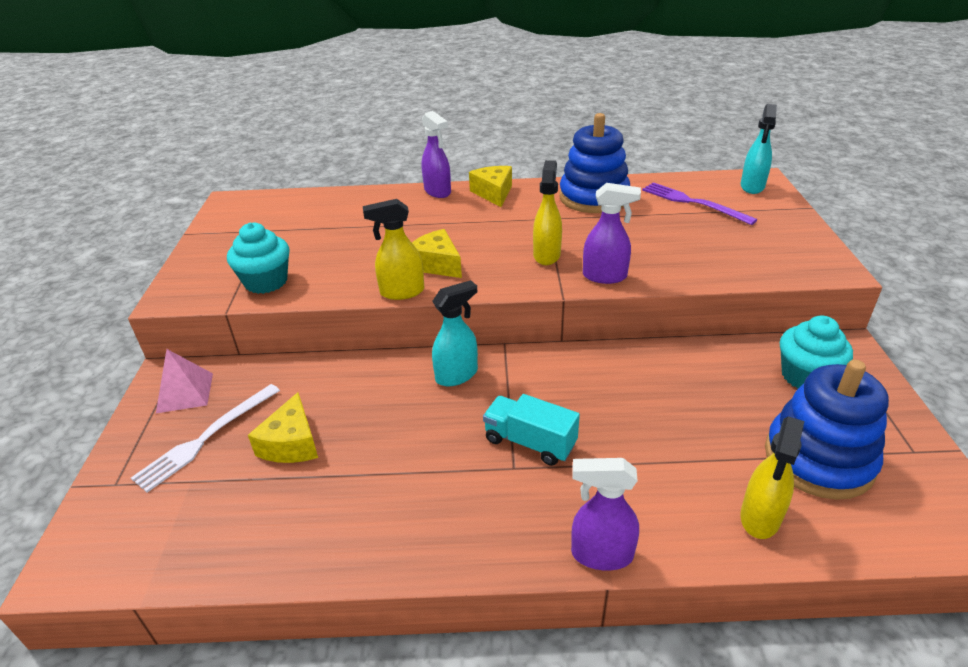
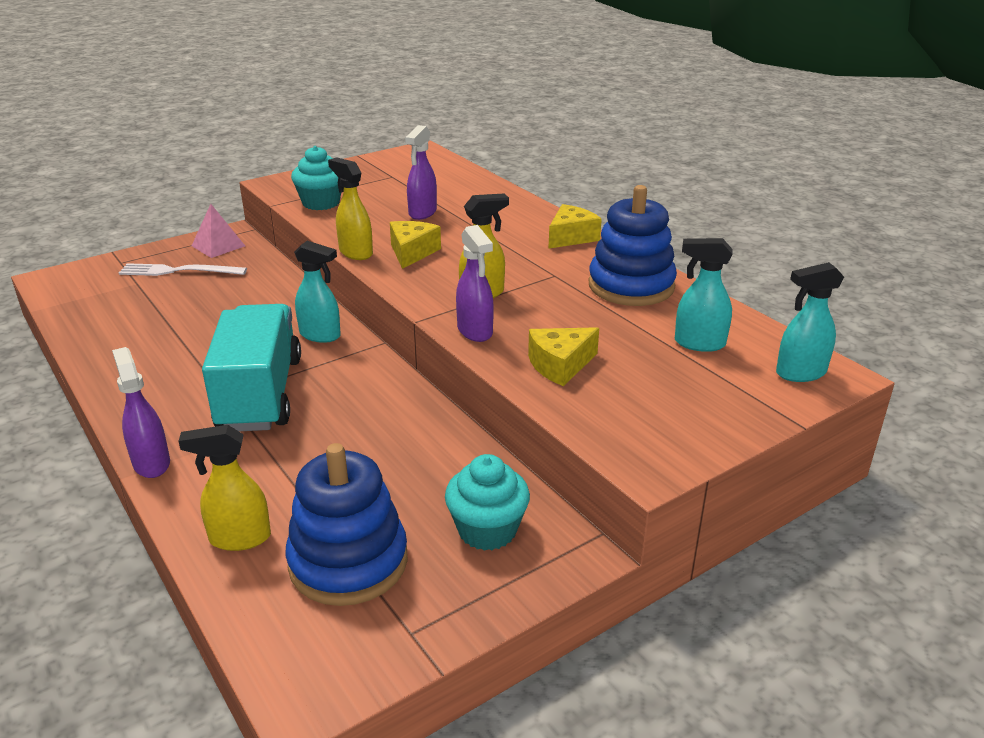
camera: 55 degrees right, 5 degrees down
(291, 443) = (193, 301): yellow cheese -> yellow cheese (560, 365)
(438, 192) = (539, 214): purple spray bottle -> purple spray bottle (422, 213)
(530, 442) = (260, 394): turquoise truck -> turquoise truck, size x1.86
(693, 203) = (699, 343): purple fork -> turquoise spray bottle

